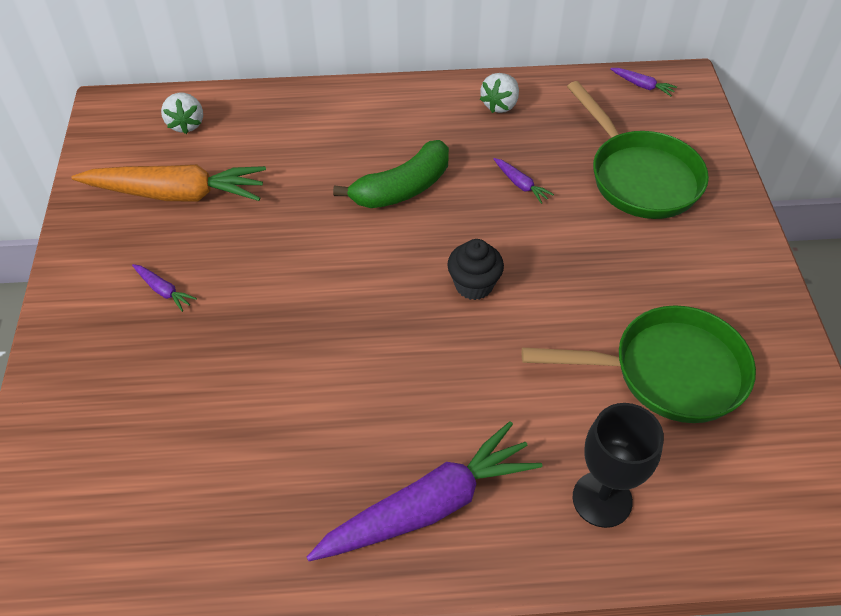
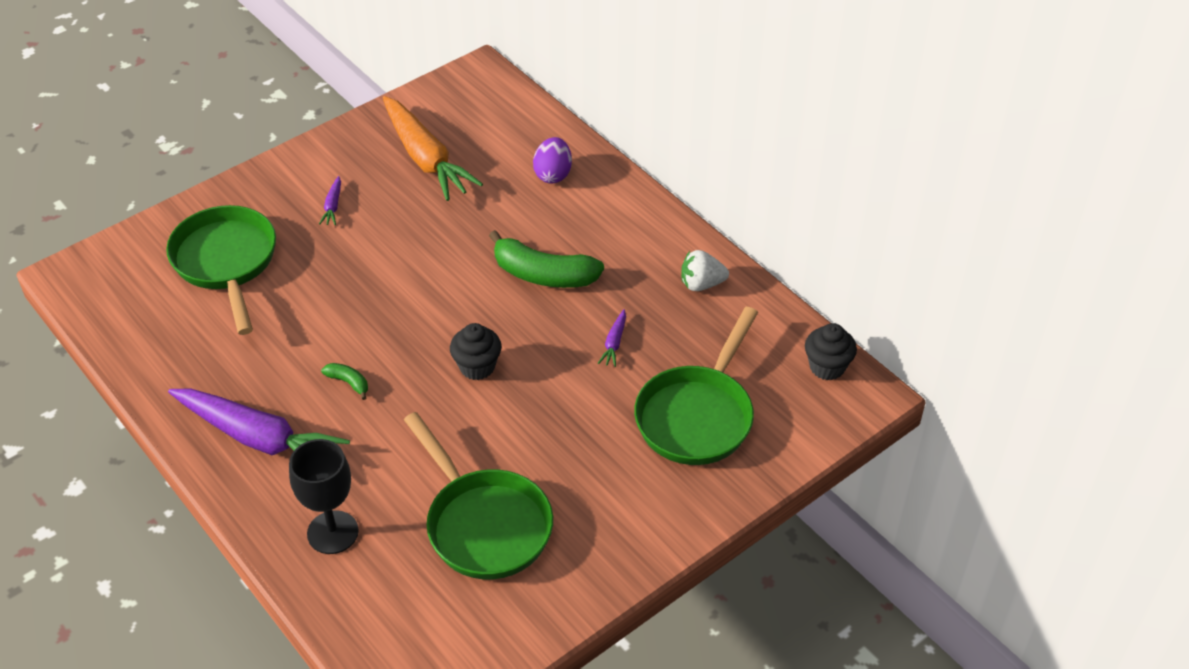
camera: 55 degrees right, 5 degrees down
(150, 418) = (226, 263): none -> green pan
(186, 124) = (500, 120): white strawberry -> none
(289, 125) = (553, 174): none -> purple egg
(413, 391) = (348, 382): none -> green banana
(642, 86) = (827, 367): purple carrot -> black cupcake

